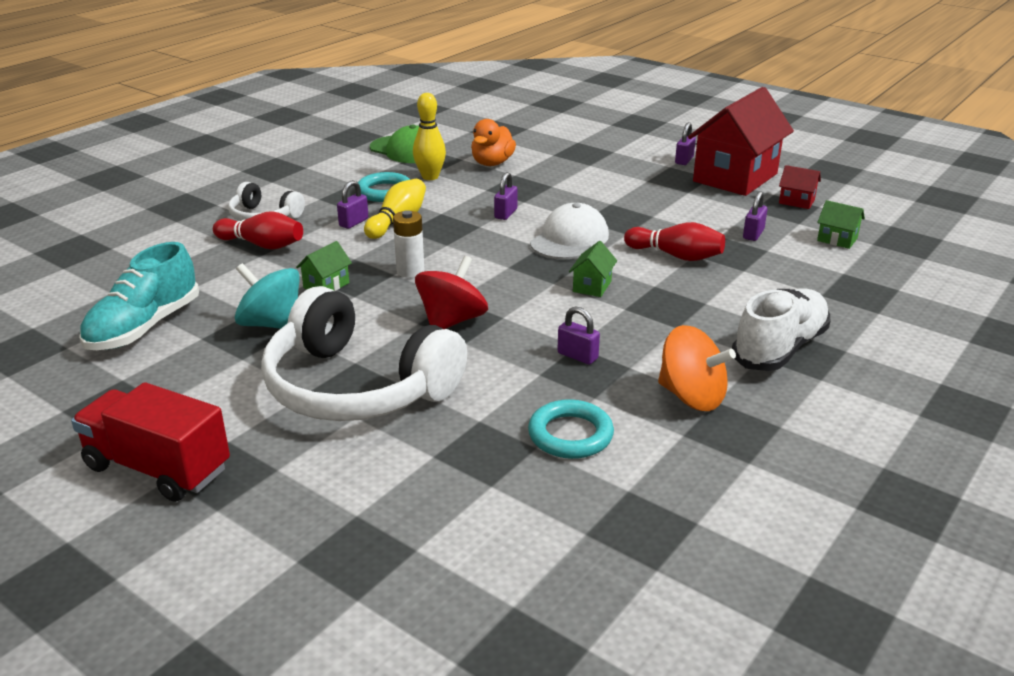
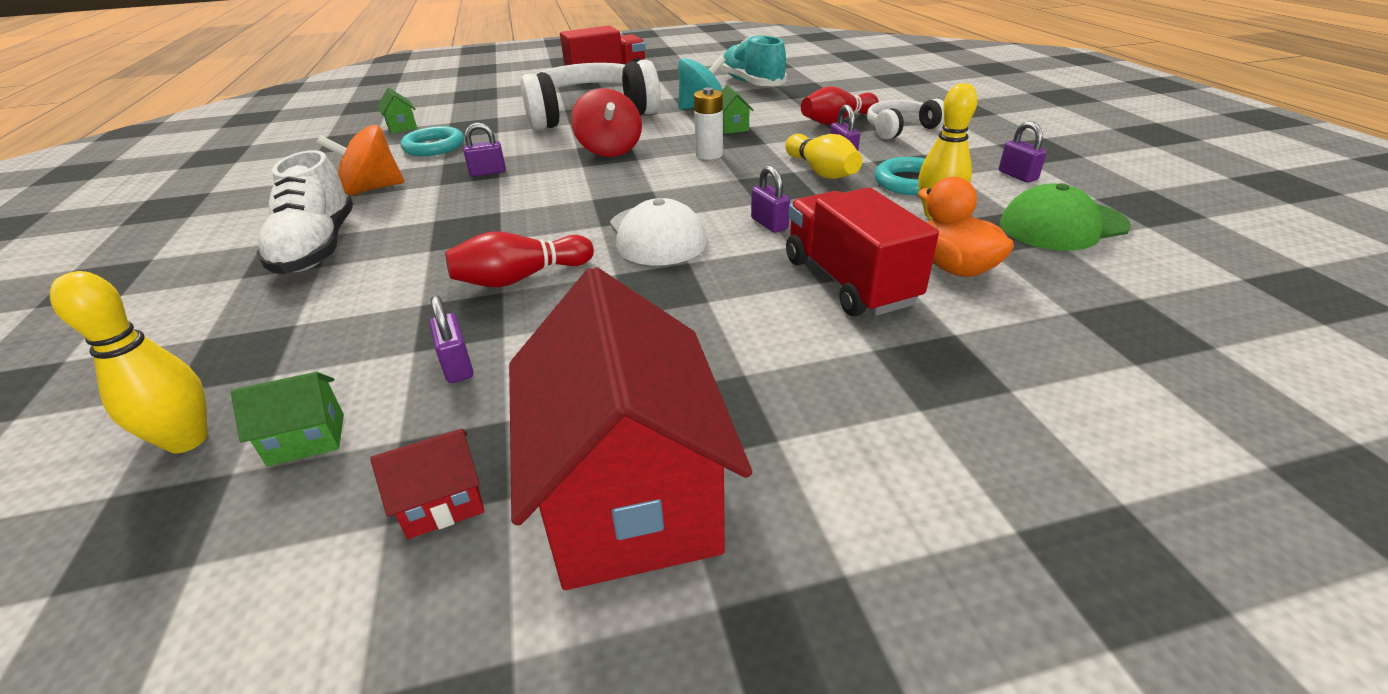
camera: 130 degrees right, 5 degrees up
(541, 180) = (848, 281): none -> red truck
(592, 286) = (555, 211): green house -> green house (402, 127)
(684, 160) = (788, 481): purple padlock -> purple padlock (1017, 176)
(891, 263) = (187, 440): none -> yellow bowling pin

